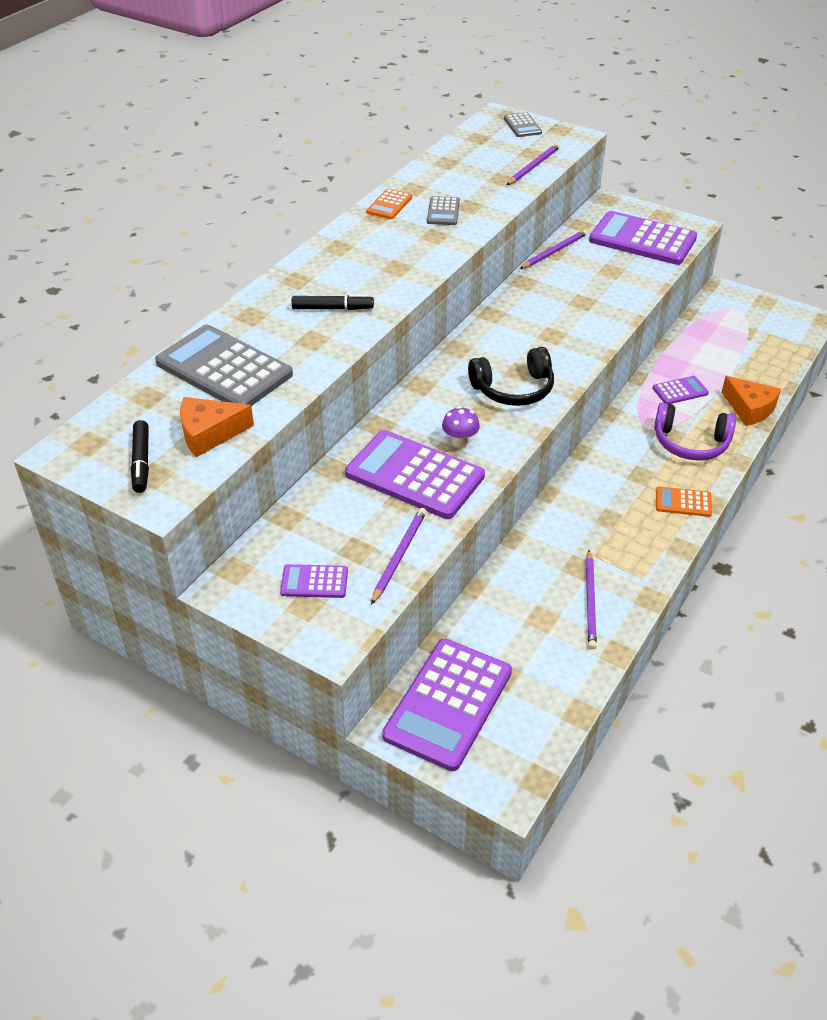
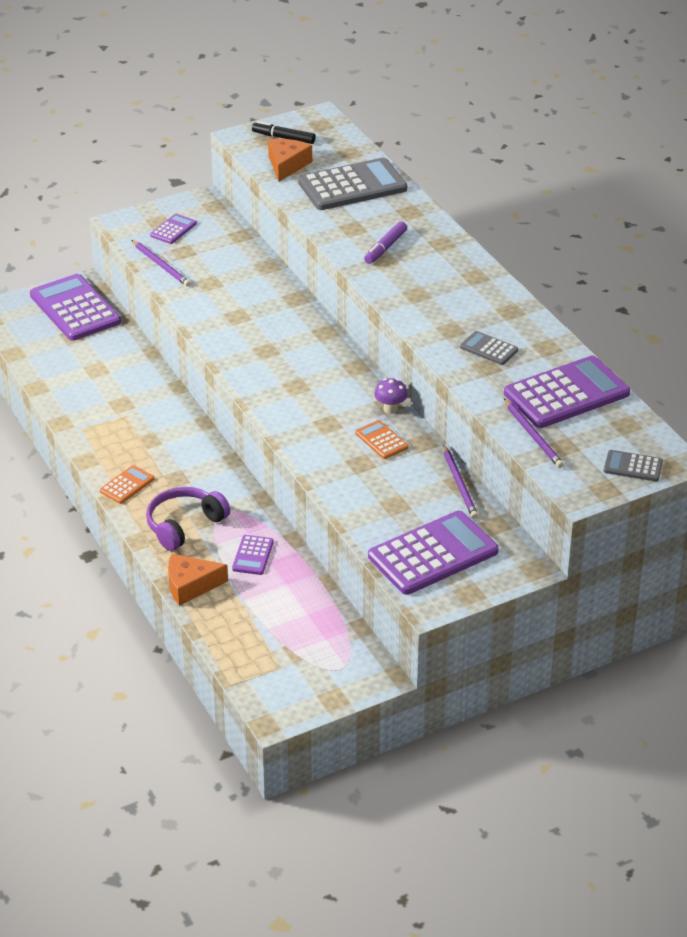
camera: 120 degrees right, 5 degrees down
(332, 308) = (385, 248): black marker -> purple marker
(389, 205) = (526, 324): orange calculator -> orange calculator (381, 440)
(414, 475) = (227, 295): purple calculator -> purple calculator (566, 394)
(460, 442) = (242, 326): purple mushroom -> purple mushroom (390, 409)
(513, 389) = (276, 374): black headphones -> none
(590, 601) = (87, 395): purple pencil -> none

